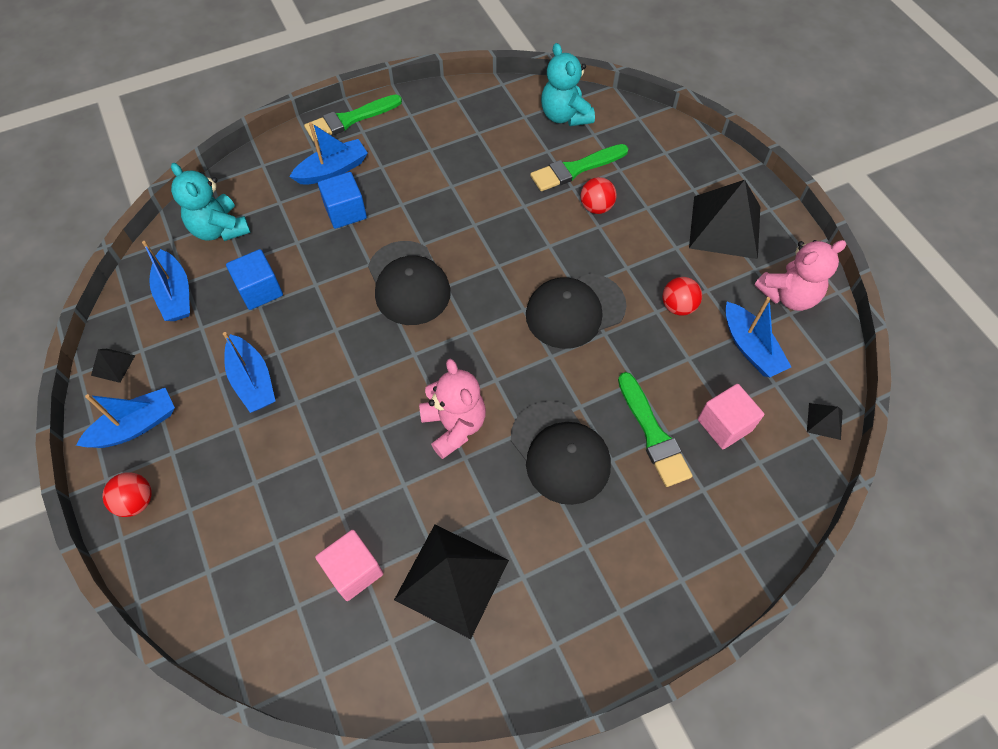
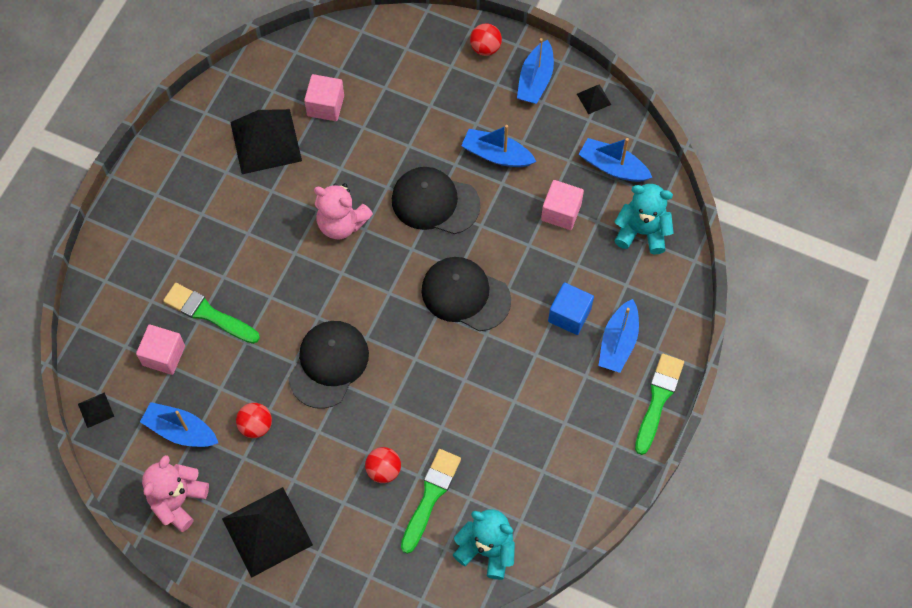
camera: 140 degrees right, 5 degrees up
(260, 290) = (561, 212): blue cube -> pink cube
(560, 452) = (260, 257): black cap -> black cap (435, 202)

